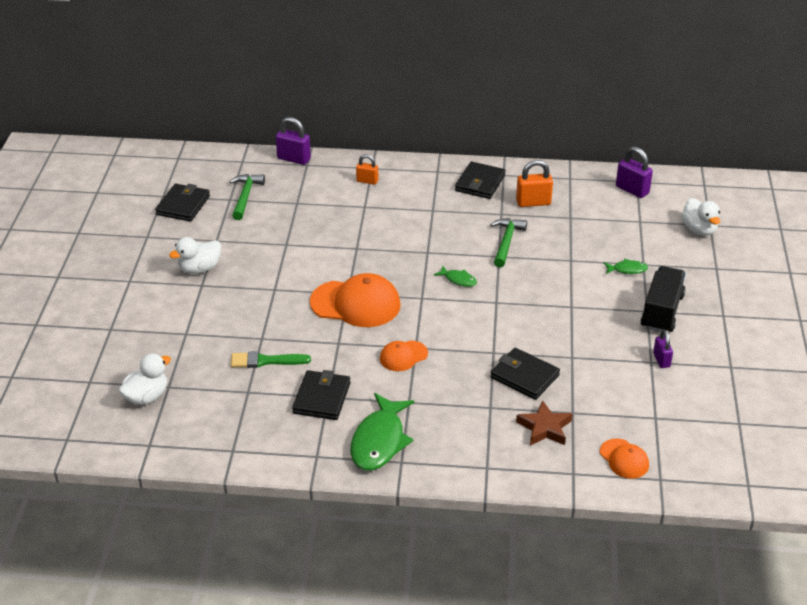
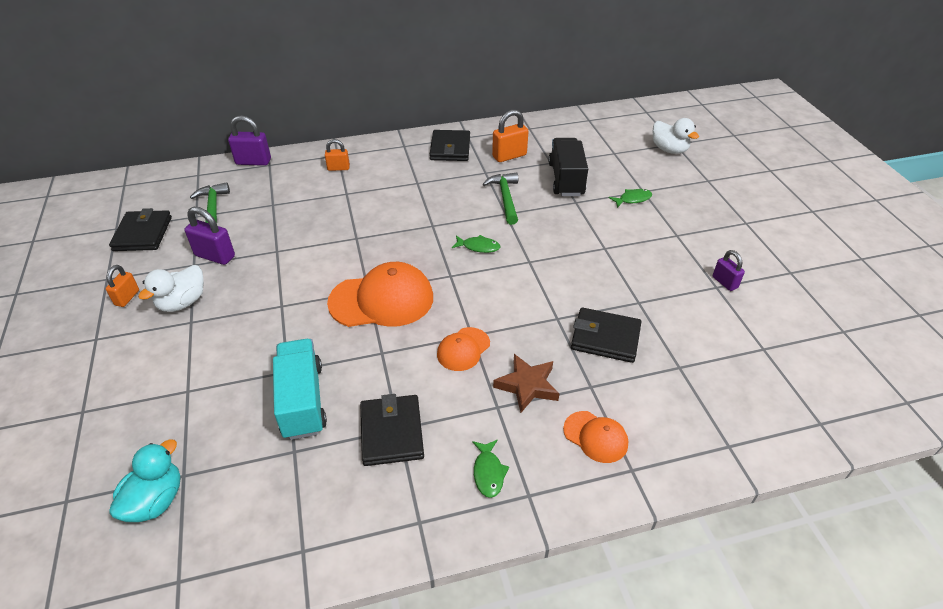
camera: 20 degrees left, 5 degrees up
(146, 397) = (156, 501): white duck -> turquoise duck
(159, 255) = (127, 298): none -> orange padlock
(265, 361) = (302, 401): green brush -> turquoise truck
(379, 441) = (488, 472): green fish -> green fish, size x0.48
(544, 428) = (663, 395): brown star -> brown star (527, 386)
(624, 459) = (768, 409): orange cap -> orange cap (595, 437)
(632, 190) = (589, 127): purple padlock -> purple padlock (215, 256)
(662, 312) = (690, 232): black truck -> black truck (566, 179)

